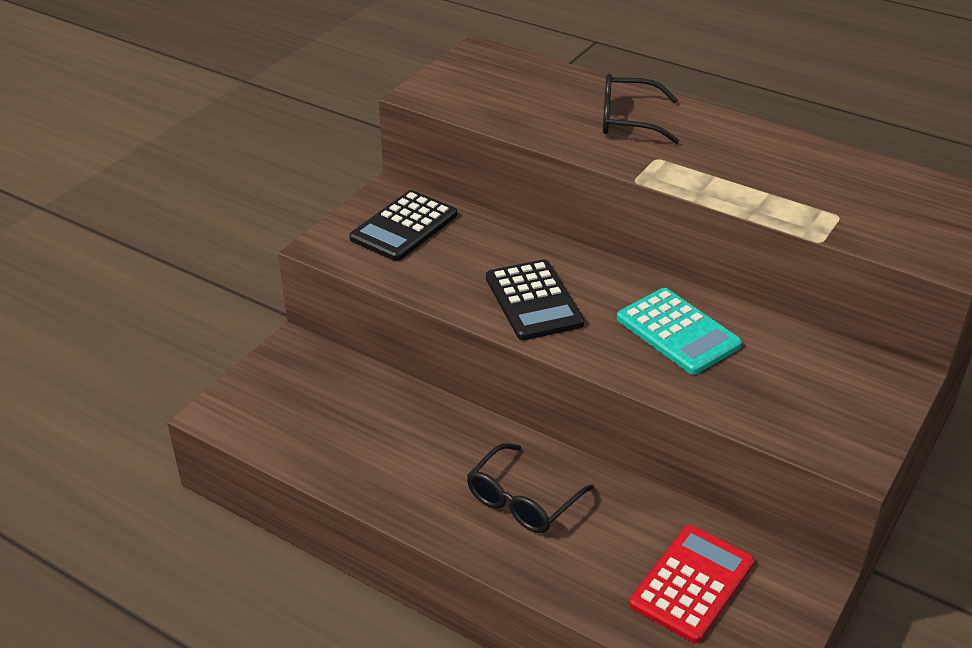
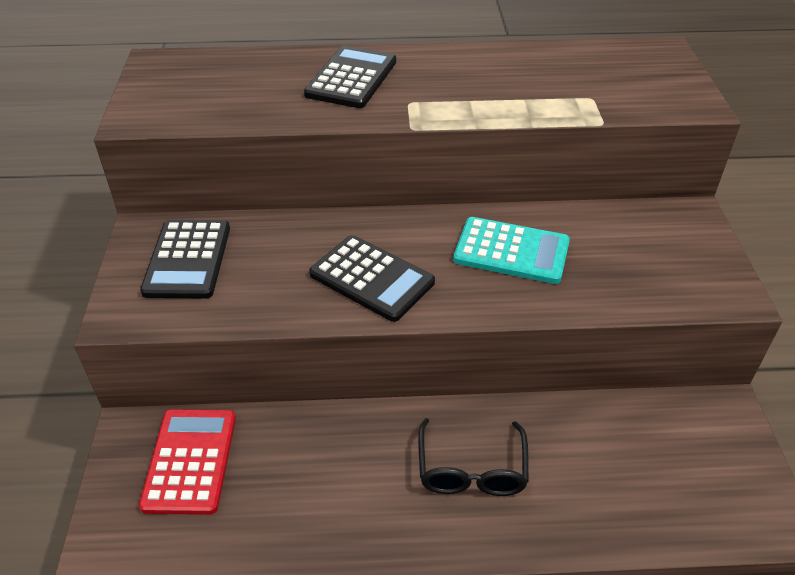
camera: 35 degrees left, 5 degrees up
(628, 120) = (351, 78): black glasses -> black calculator
(691, 583) = (659, 466): red calculator -> red calculator (190, 461)

